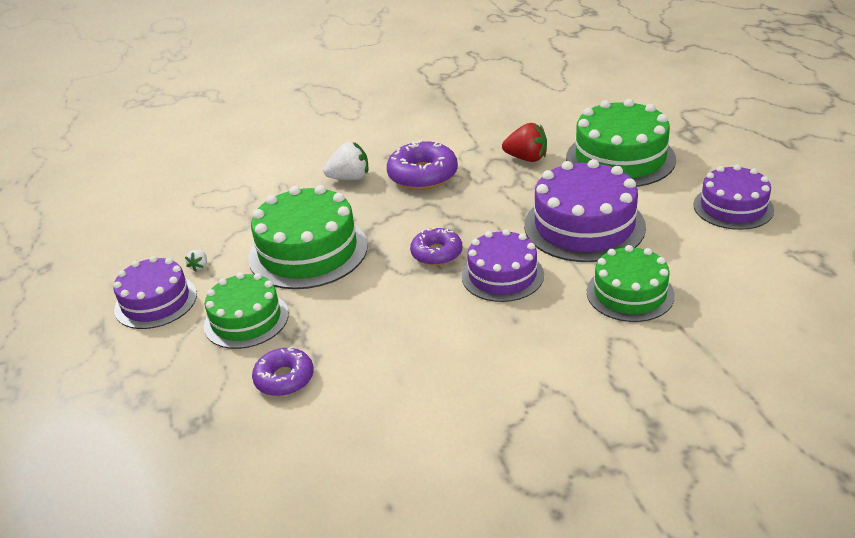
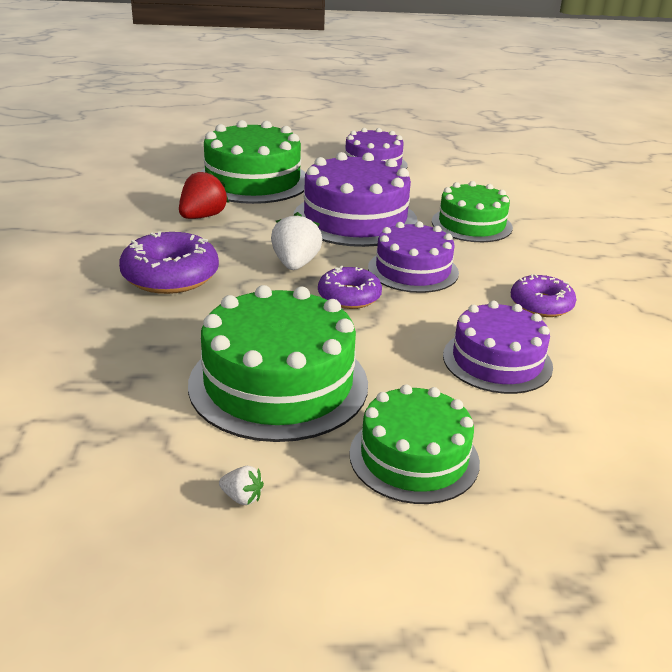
camera: 80 degrees left, 5 degrees down
(156, 301) = (316, 560): purple cake -> purple cake (497, 361)
(284, 378) = (552, 436): purple donut -> purple donut (541, 304)
(350, 178) = (118, 325): white strawberry -> white strawberry (295, 264)

